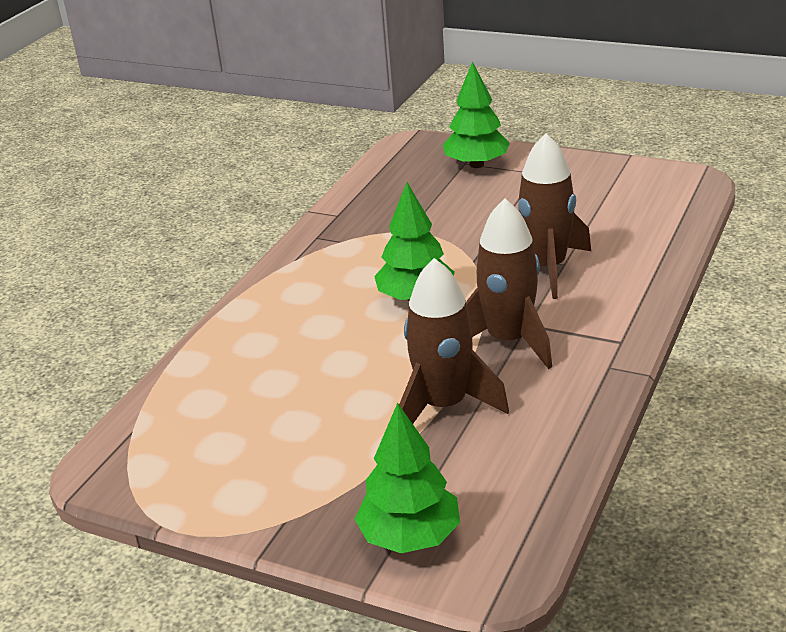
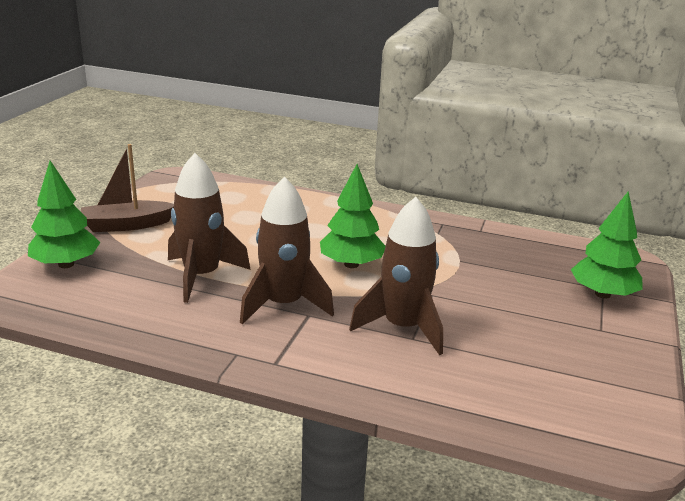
camera: 80 degrees right, 5 degrees down
(286, 496) = (127, 225): none -> brown boat

